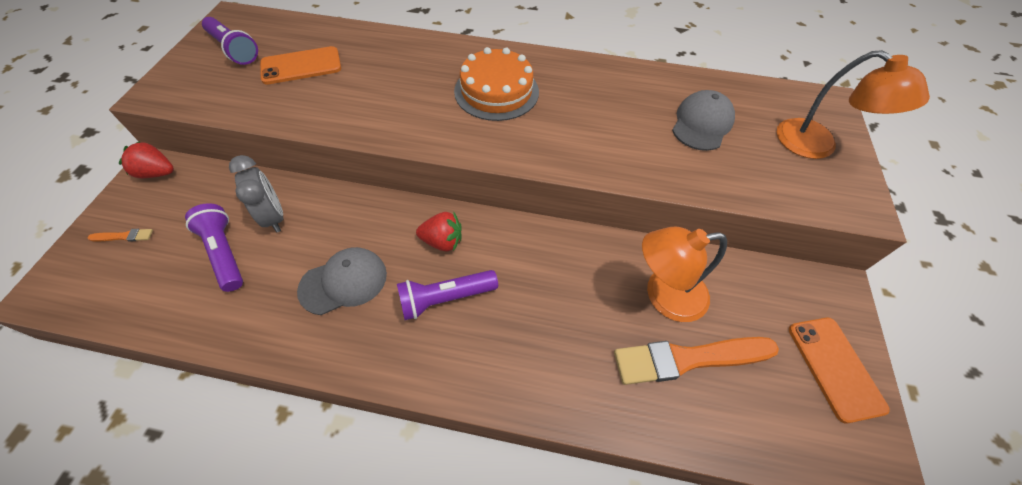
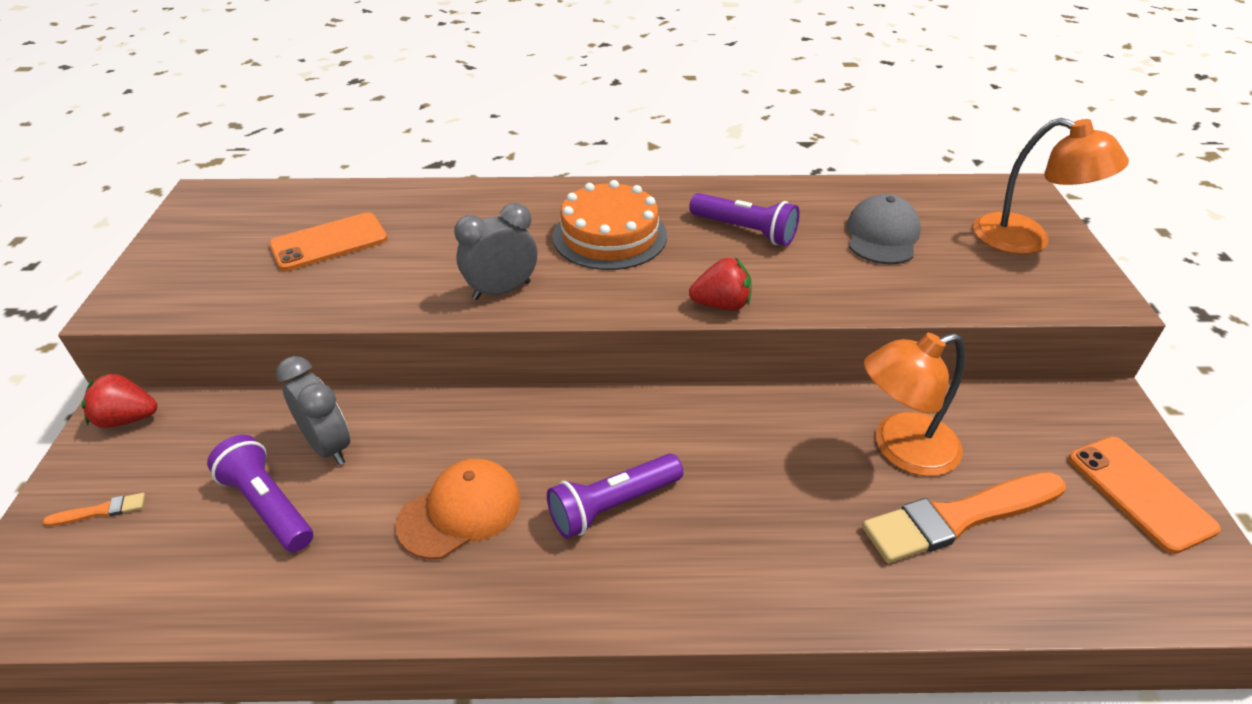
camera: 10 degrees left, 15 degrees down
(234, 49) = (223, 235): purple flashlight -> purple flashlight (744, 231)
(344, 282) = (460, 511): grey cap -> orange cap
(405, 124) = (501, 290): none -> grey clock
(442, 241) = (584, 436): red strawberry -> red strawberry (721, 305)

